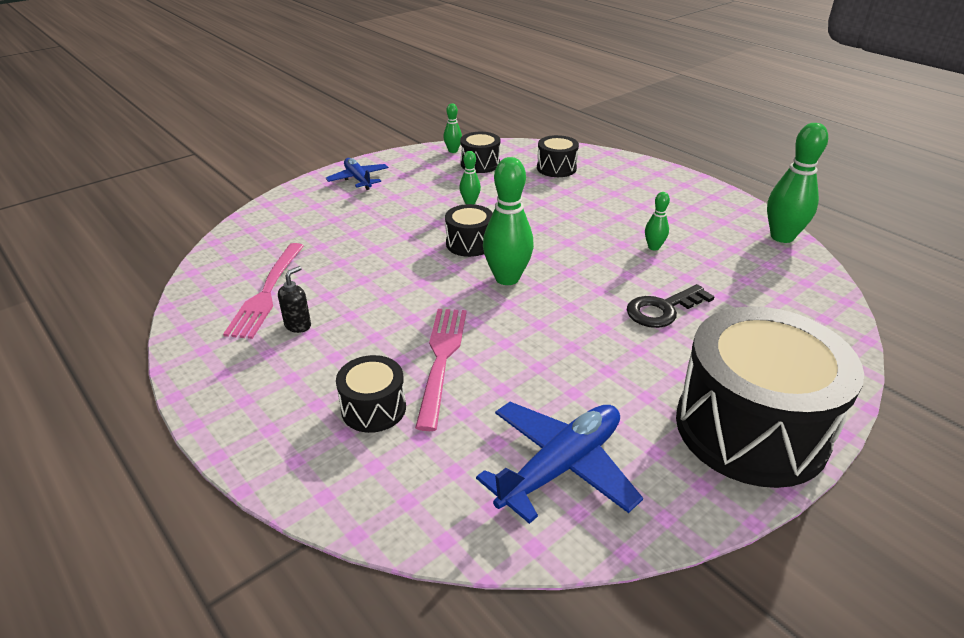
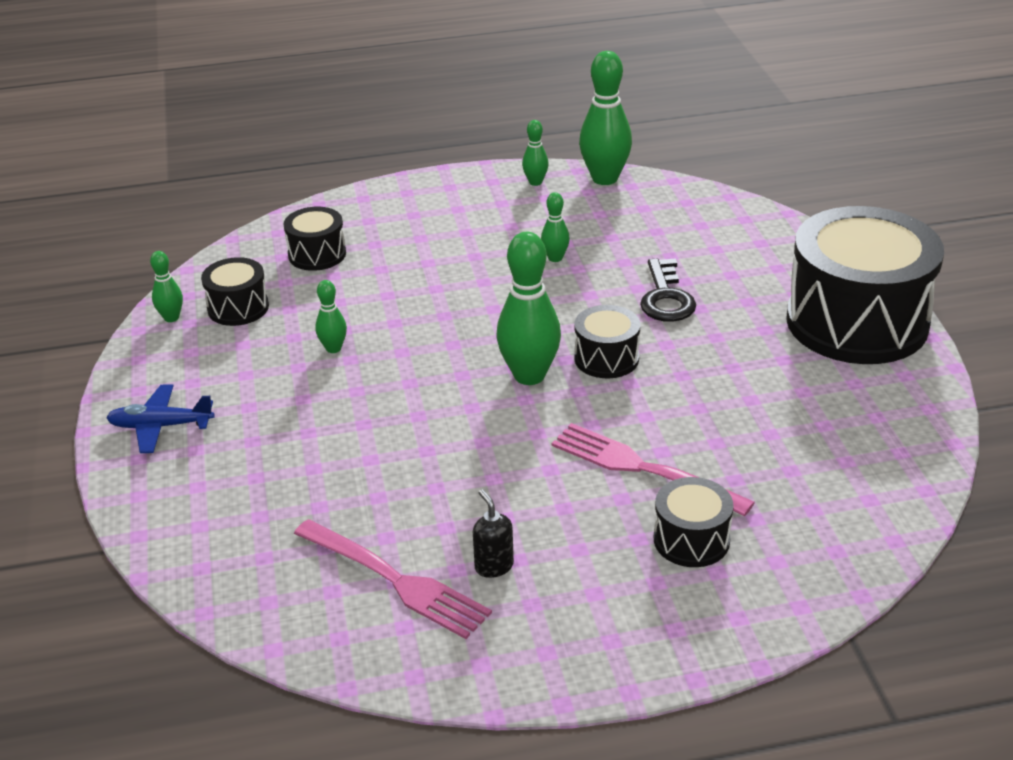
camera: 60 degrees left, 0 degrees up
(469, 243) = (431, 379): black drum -> black drum (606, 358)
(561, 467) = (844, 442): blue plane -> none
(735, 212) = (535, 182): none -> green bowling pin

